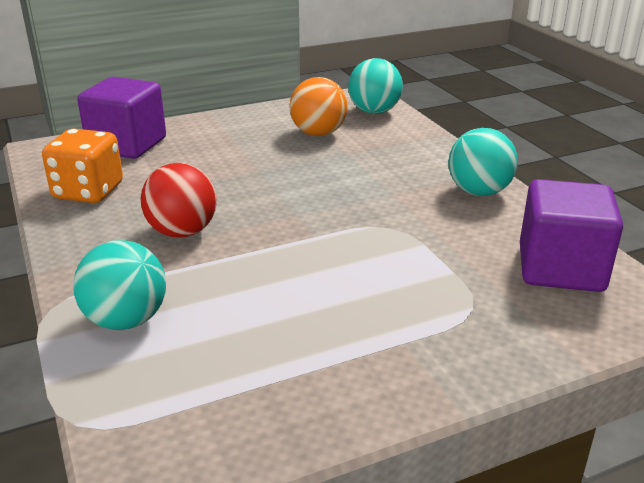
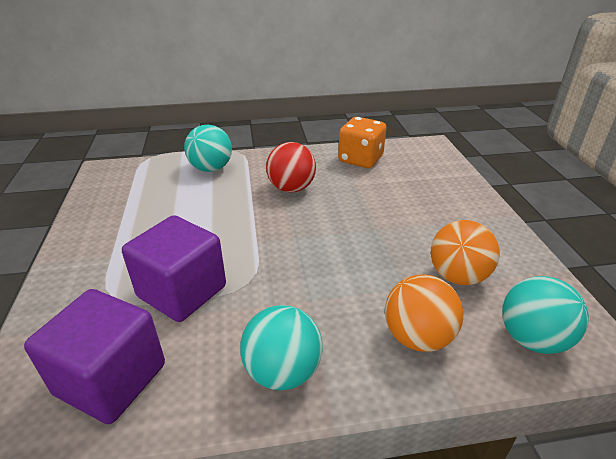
camera: 105 degrees right, 5 degrees up
(127, 145) = (435, 173): purple cube -> purple cube (182, 291)
(401, 146) = (417, 337): none -> orange ball

